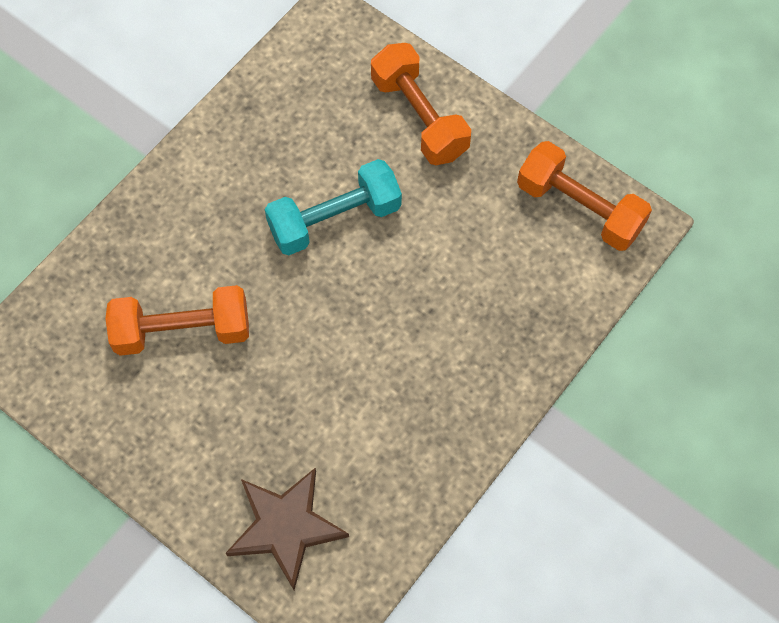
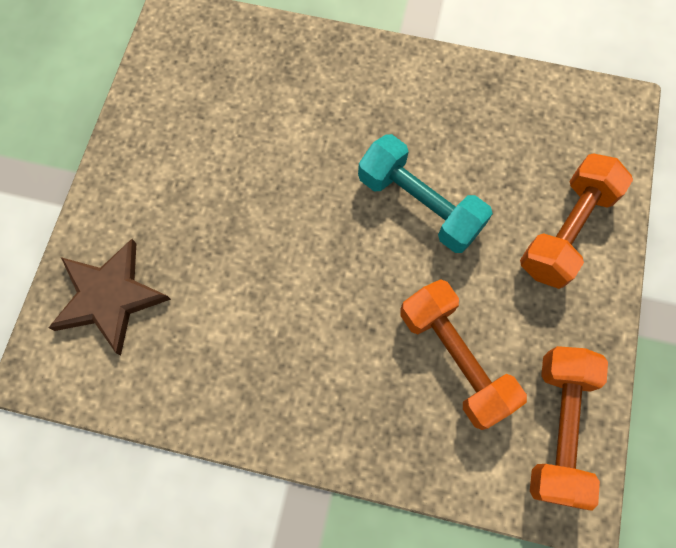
camera: 65 degrees right, 5 degrees up
(182, 331) = (252, 133): orange dumbbell -> orange dumbbell (455, 358)

